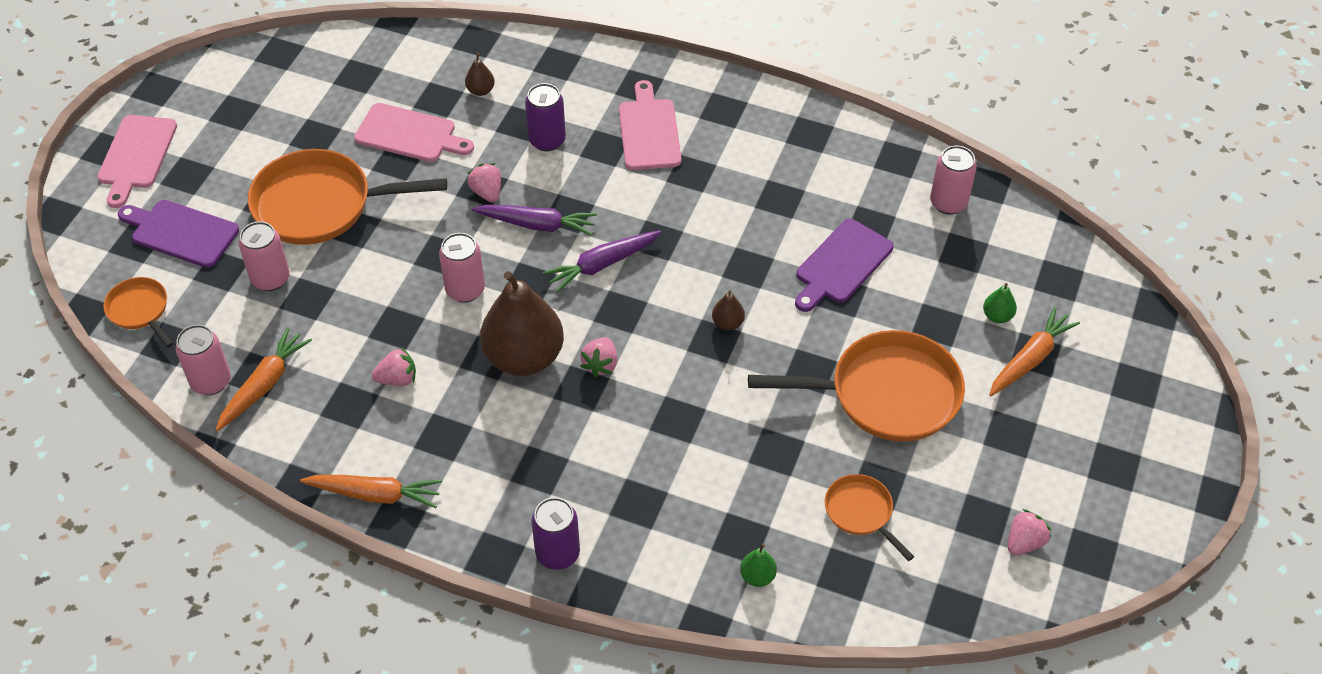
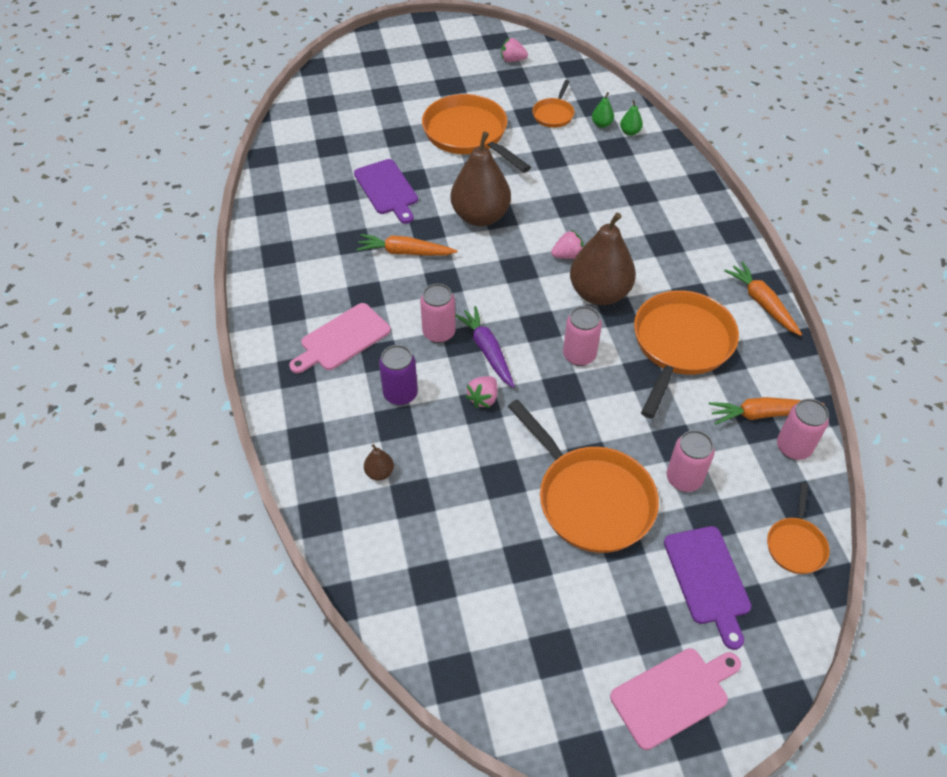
camera: 125 degrees left, 0 degrees up
(397, 379) = (680, 345): pink strawberry -> orange pan
(410, 134) = (467, 490): pink cutting board -> none
(557, 553) = (703, 207): purple can -> none
(602, 265) = (490, 297): purple carrot -> none
(727, 323) = (480, 216): brown pear -> brown pear, size x2.47
(841, 265) = (387, 189): purple cutting board -> purple cutting board turned 60 degrees clockwise
(948, 203) = (293, 166): pink can -> pink can (439, 333)
(997, 316) = (371, 116): green pear -> green pear (601, 124)
(1030, 359) = (392, 95): orange carrot -> orange carrot (405, 252)

